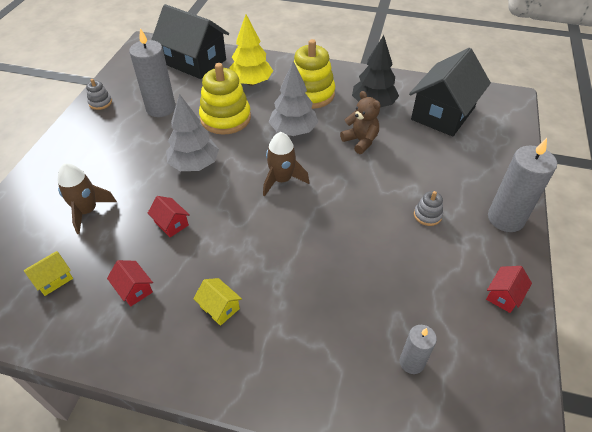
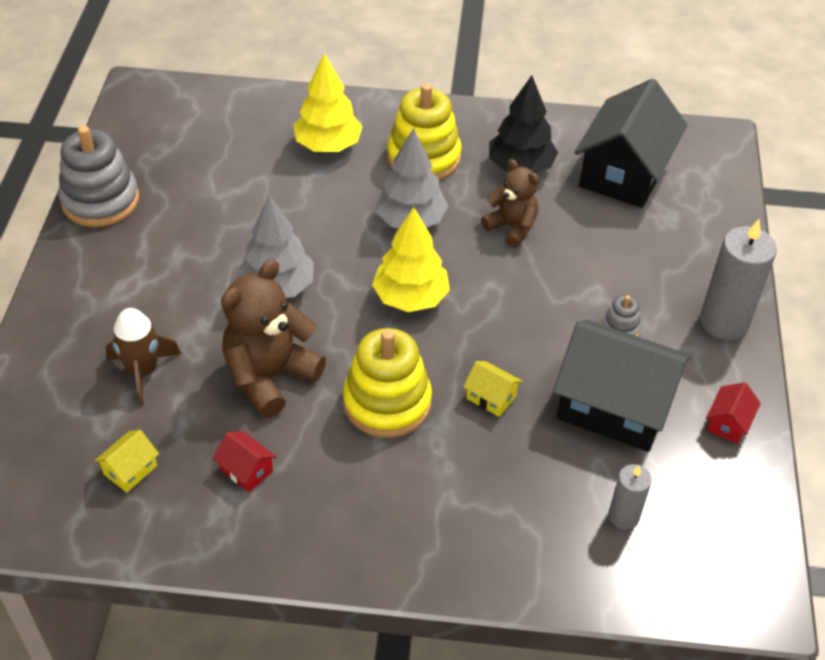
camera: 10 degrees left, 0 degrees up
(100, 103) = (100, 200): grey stacking toy -> grey stacking toy, size x2.16
(161, 108) = (199, 201): grey candle -> none
(171, 223) = (270, 376): red house -> brown teddy bear
(194, 62) = (228, 116): black house -> black house (614, 406)
(219, 307) = (368, 480): yellow house -> yellow house (491, 397)
(225, 118) = (304, 209): yellow stacking toy -> yellow stacking toy (387, 402)
(282, 180) = (410, 298): brown rocket -> yellow tree

